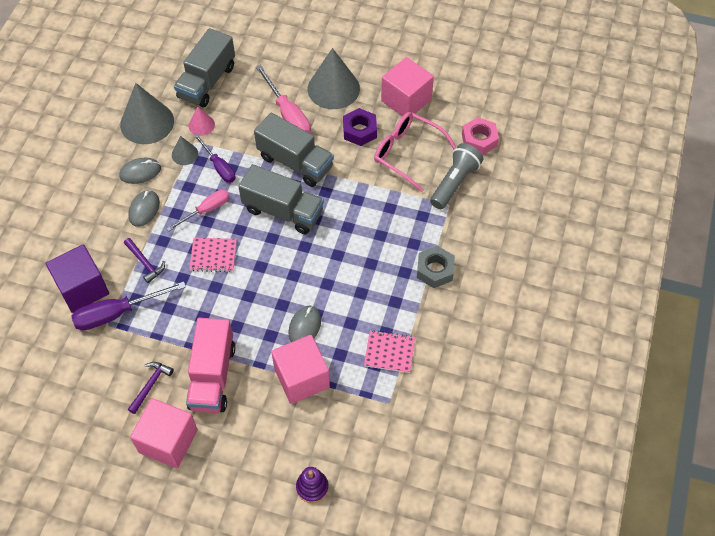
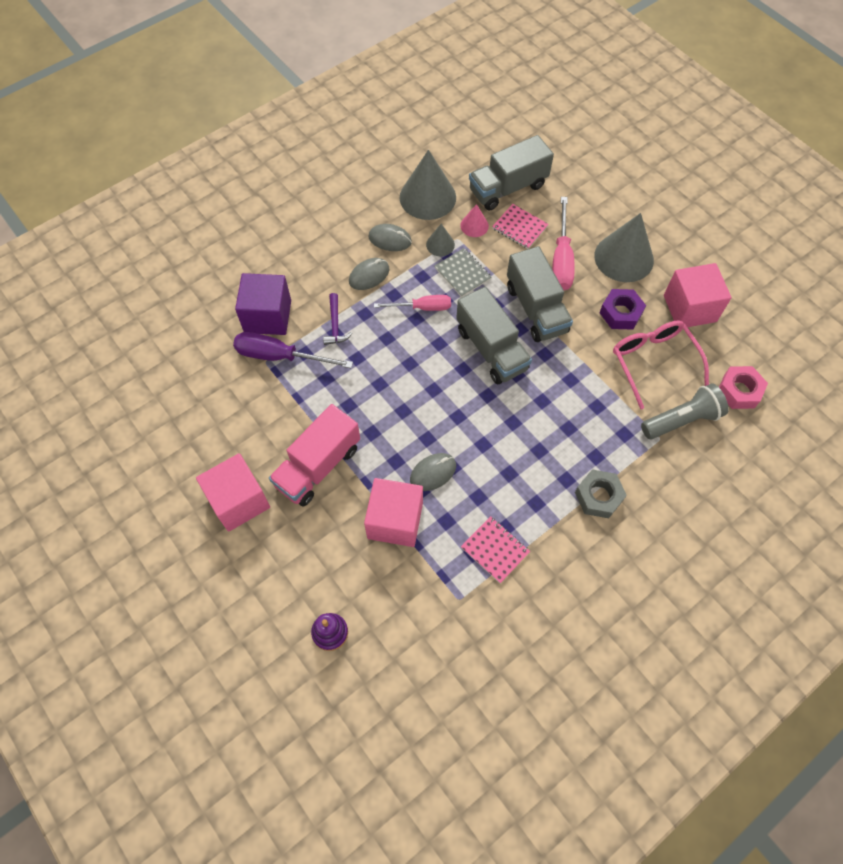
camera: 35 degrees right, 5 degrees up
(150, 385) = (261, 439): purple hammer -> none
(213, 255) = (398, 354): pink notebook -> pink notebook (519, 227)
(219, 167) = (462, 273): purple screwdriver -> grey notebook

